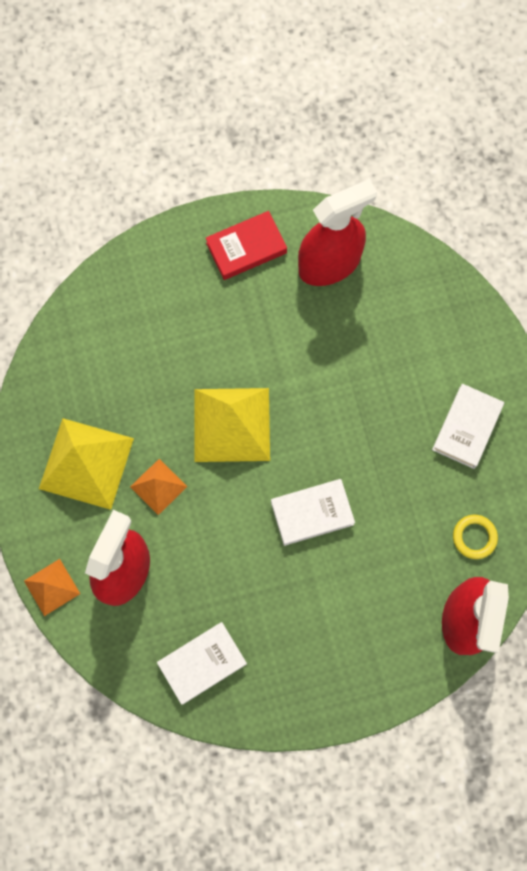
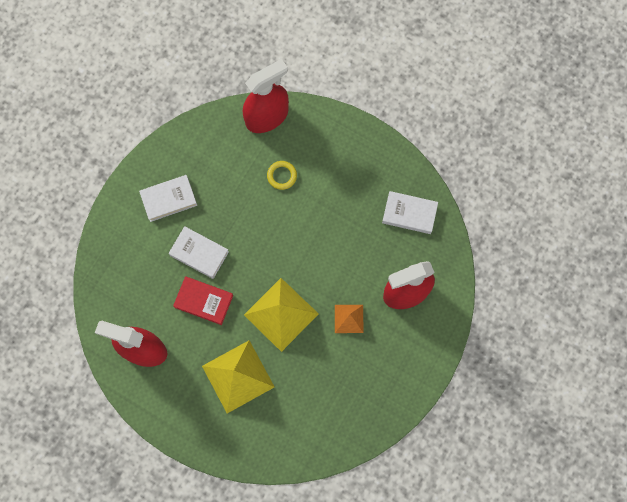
camera: 135 degrees left, 0 degrees up
(52, 587) = (449, 320): orange pyramid -> none
(86, 463) = (374, 366): yellow pyramid -> yellow pyramid (238, 376)
(246, 248) = (176, 403): red book -> red book (204, 301)
(312, 513) = (286, 232): white book -> white book (199, 253)
(474, 537) = (222, 147): yellow ring -> yellow ring (282, 176)

